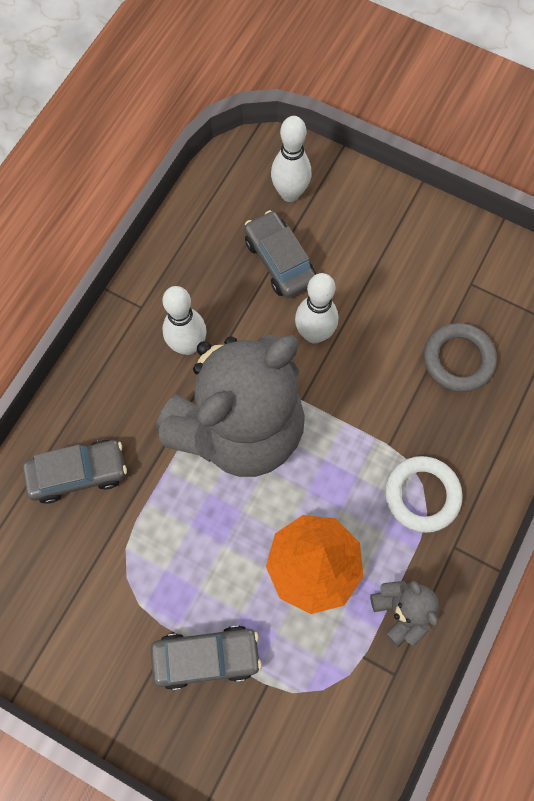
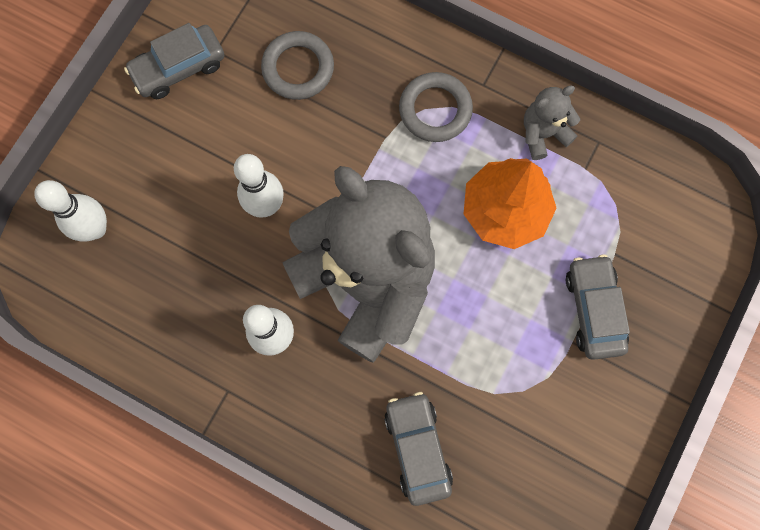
camera: 90 degrees left, 5 degrees up
(279, 261) = (179, 240): grey car -> grey car (179, 68)
(422, 495) = (435, 110): white ring -> grey ring

